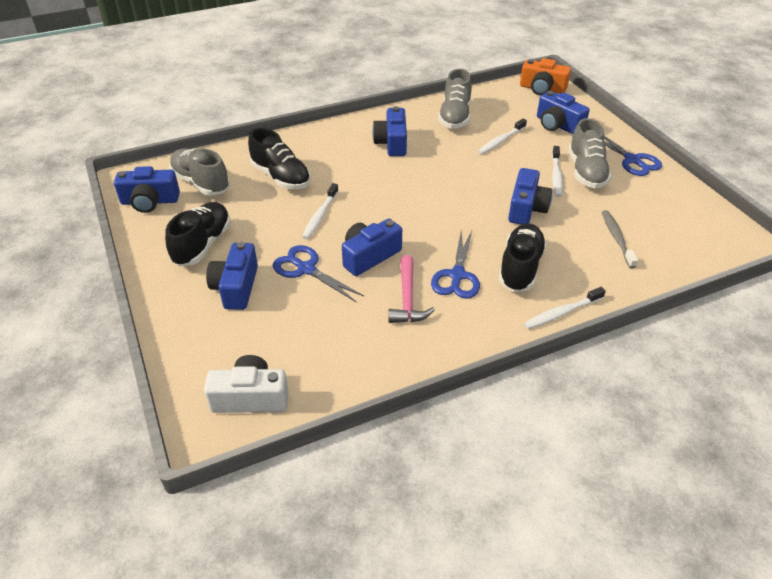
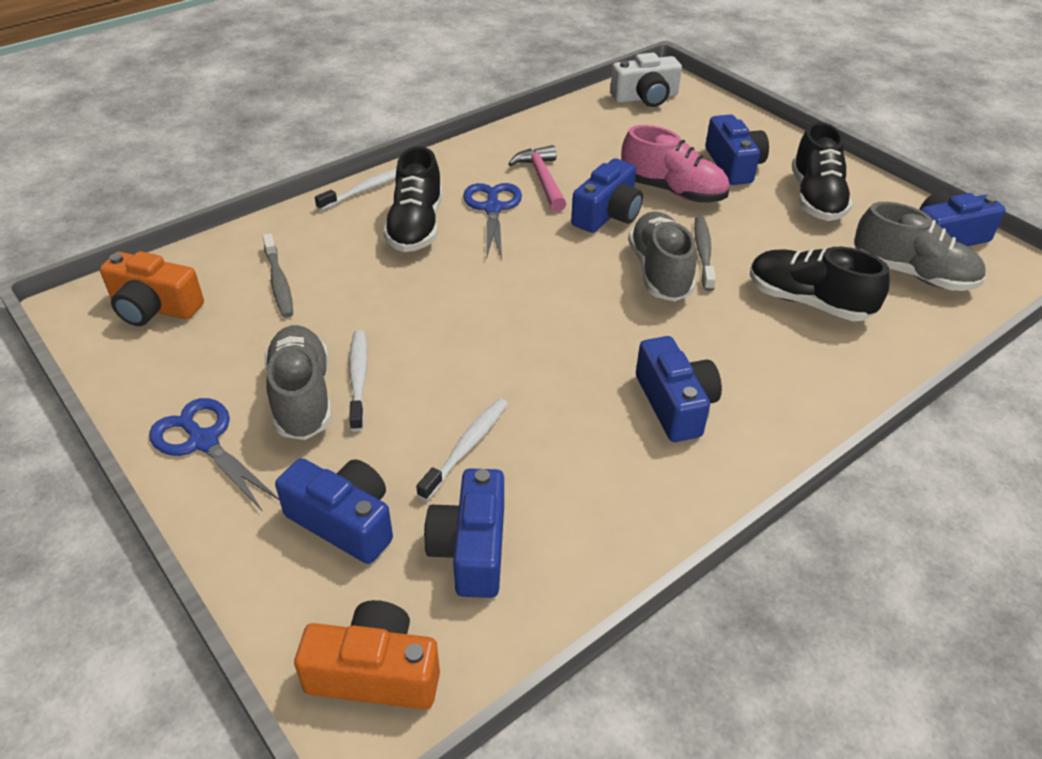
camera: 165 degrees right, 0 degrees up
(306, 269) = (672, 191): blue scissors -> pink shoe
(320, 216) = (703, 253): white toothbrush -> grey toothbrush
(455, 116) = (579, 506): grey shoe -> grey shoe (659, 272)
(526, 208) = (410, 308): blue camera -> blue camera (471, 548)
(696, 233) = (154, 307): none -> orange camera

